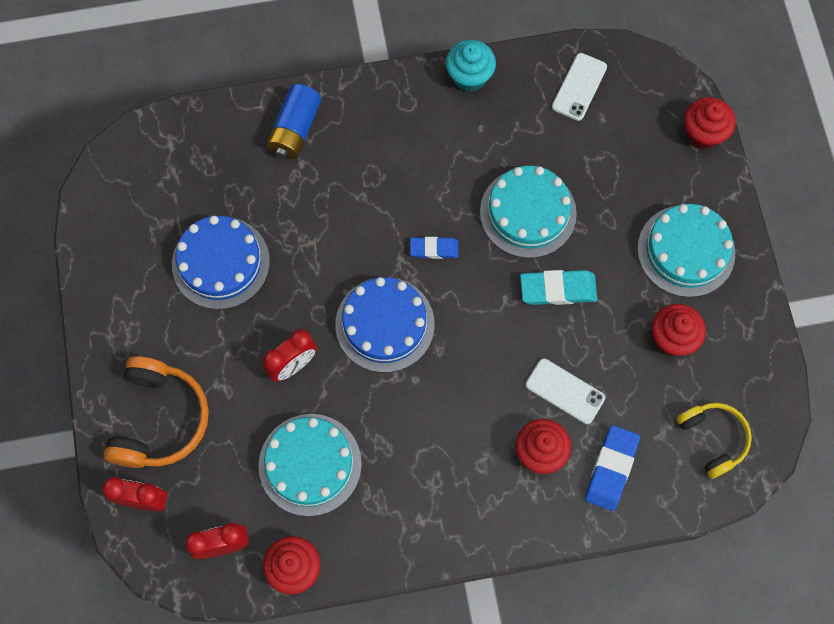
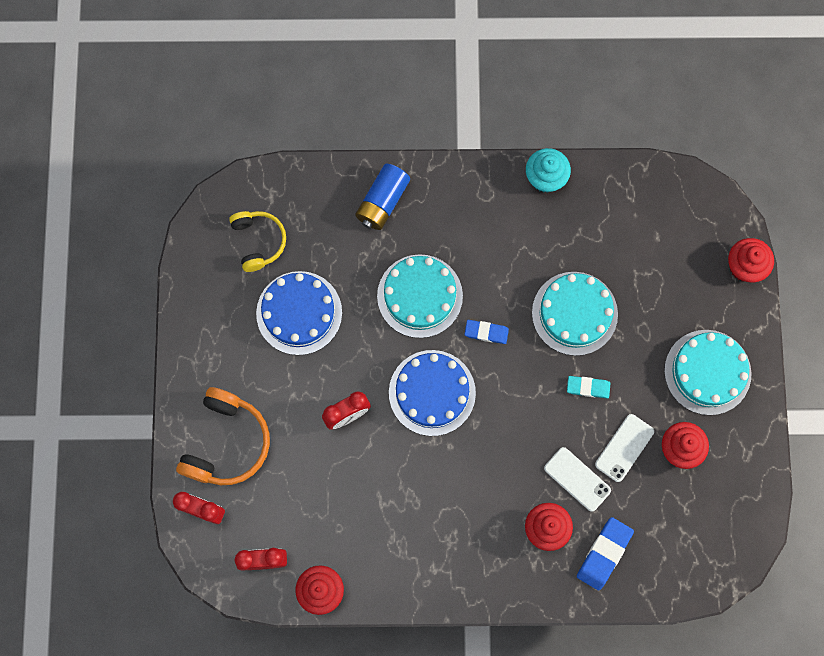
camera: 10 degrees right, 5 degrees up
(310, 464) = (348, 504): turquoise cake -> turquoise cake (419, 296)
(558, 289) = (588, 387): turquoise eraser -> turquoise eraser, size x0.64
(579, 87) = (642, 204): white phone -> white phone (624, 448)
(713, 439) = (697, 543): yellow headphones -> yellow headphones (258, 241)

